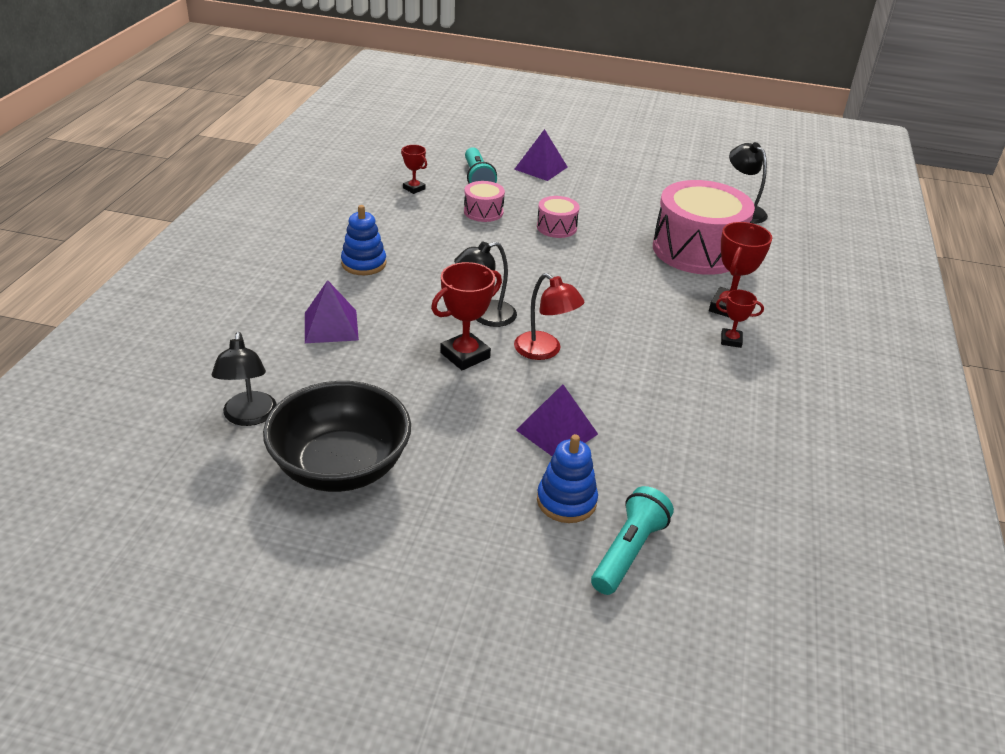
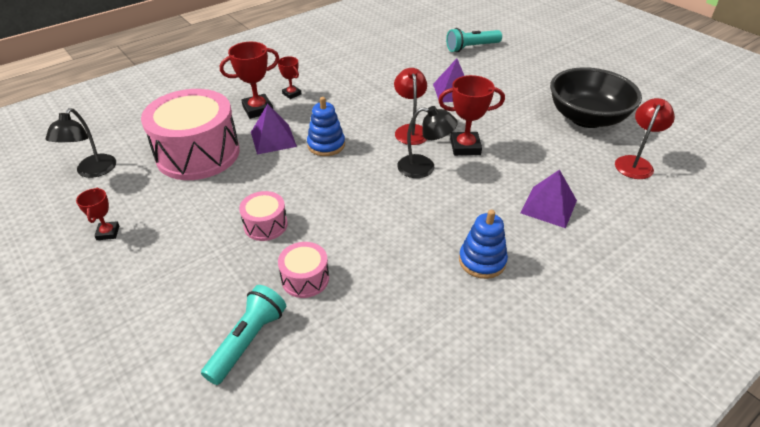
camera: 140 degrees left, 5 degrees up
(249, 417) = (635, 163): black lamp -> red lamp
(414, 188) = (338, 361): red trophy -> red trophy (108, 233)
(541, 168) = (155, 324): purple pyramid -> purple pyramid (273, 139)
(566, 501) = (480, 68): blue stacking toy -> blue stacking toy (326, 145)

